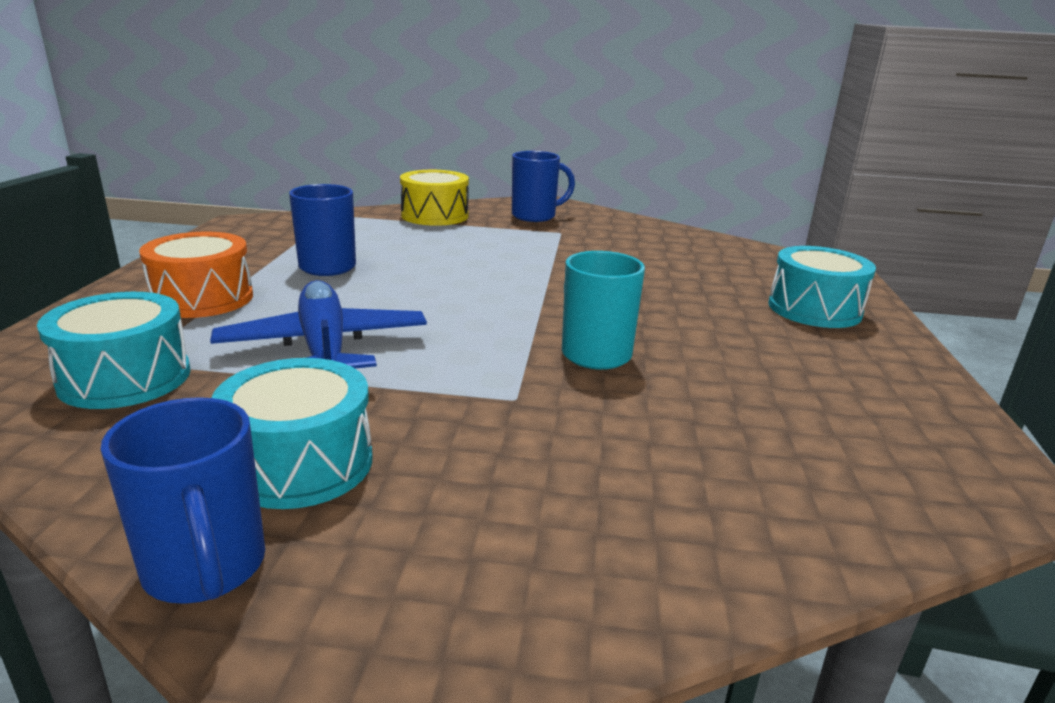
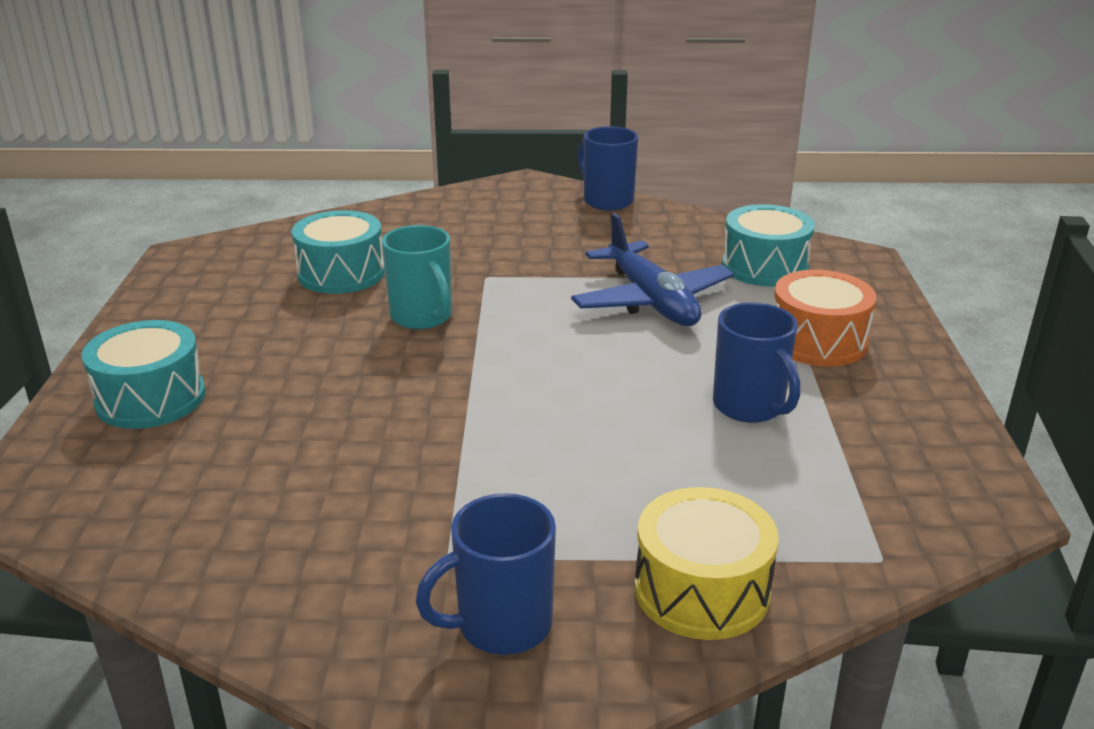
camera: 175 degrees right, 5 degrees up
(300, 463) = (601, 234): turquoise drum -> turquoise drum (341, 273)

